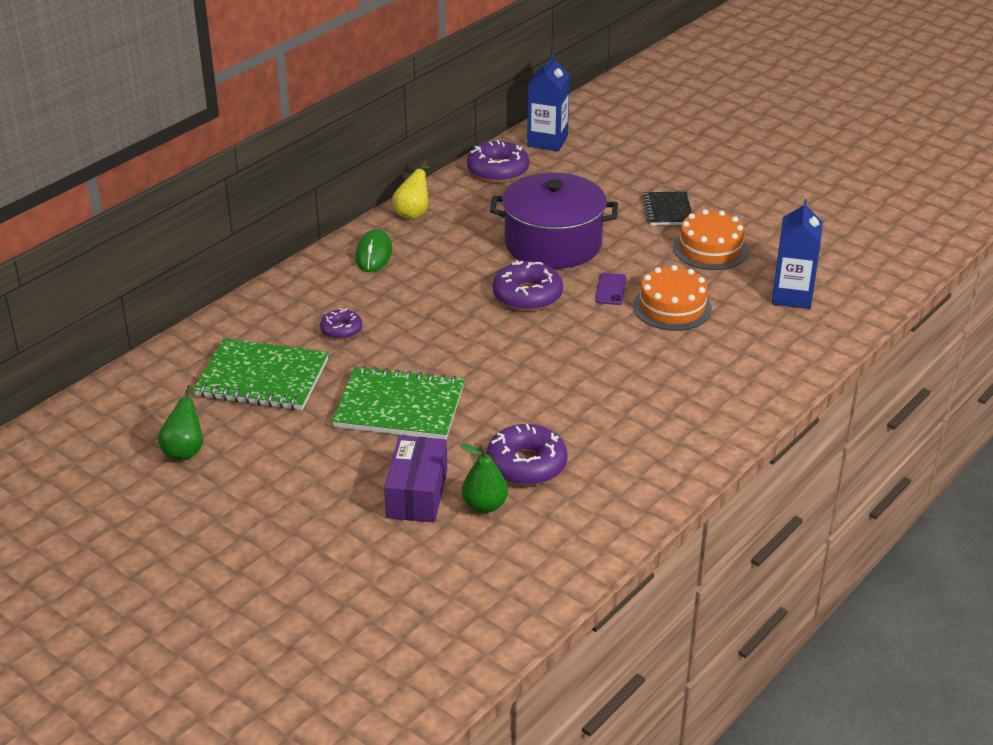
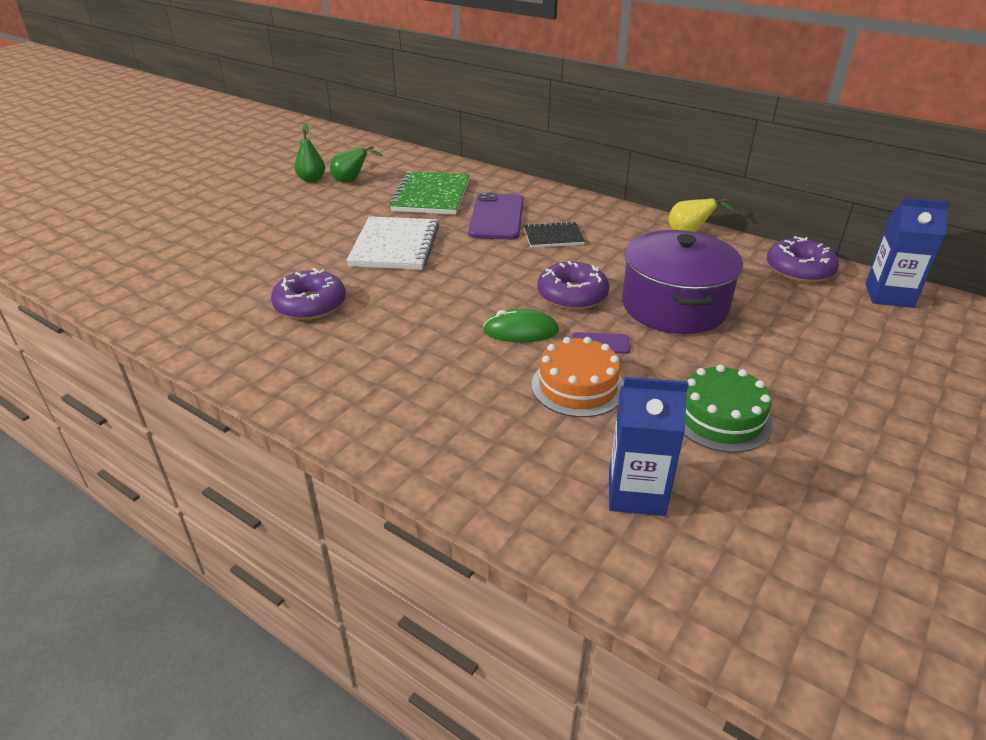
camera: 85 degrees right, 0 degrees up
(341, 330) = (497, 217): purple donut -> purple phone
(374, 254) = (612, 221): green mouse -> green mouse (521, 331)
(399, 407) = (395, 246): green notebook -> white notebook
(417, 493) = (284, 259): purple box -> none
(484, 505) = (261, 288): green pear -> green pear (311, 180)
(667, 210) = (793, 383): black notebook -> black notebook (553, 237)
(710, 249) = (720, 418): orange cake -> green cake

